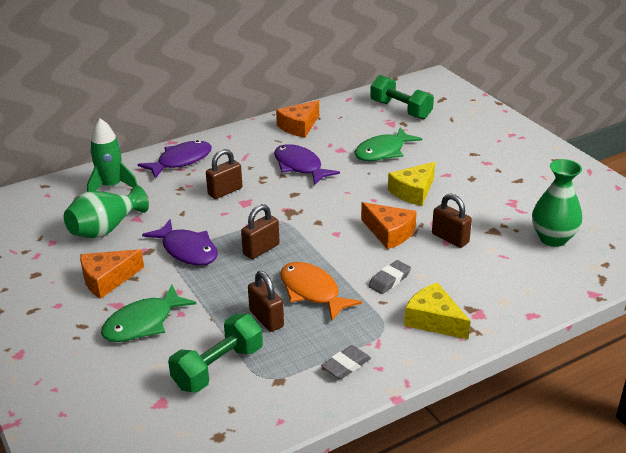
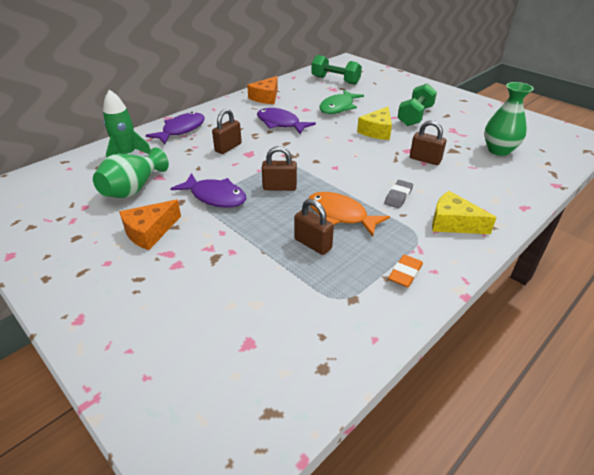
camera: 15 degrees left, 5 degrees up
(143, 323) = (199, 266): green fish -> none
(218, 368) = (290, 297): green dumbbell -> green dumbbell (415, 116)
(261, 249) = (279, 187): brown padlock -> brown padlock turned 60 degrees clockwise
(346, 365) = (405, 273): grey eraser -> orange eraser
(389, 233) = (376, 161): orange cheese -> none

